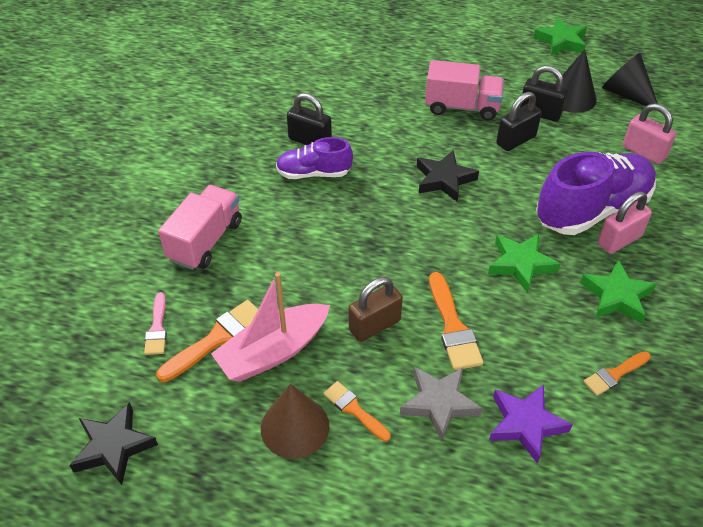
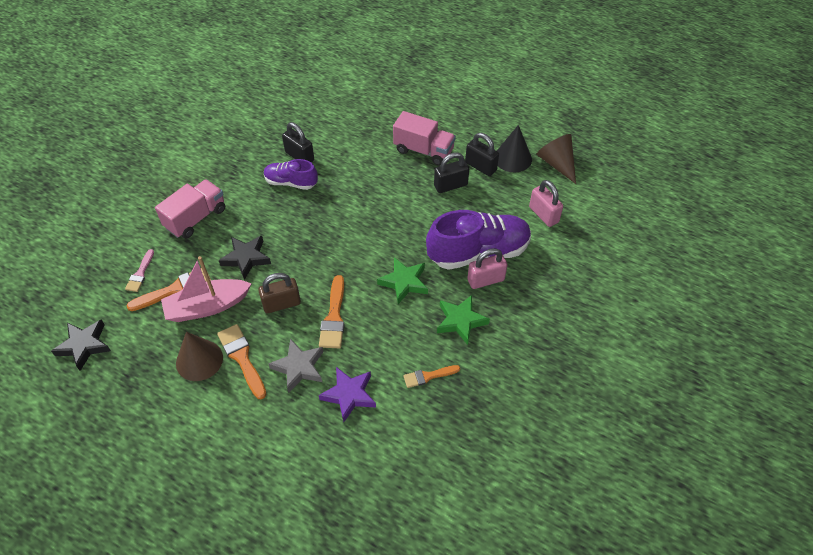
camera: 15 degrees right, 5 degrees up
(354, 409) = (242, 358): orange brush -> orange brush, size x1.58
(444, 179) = (382, 206): black star -> black star (246, 258)
(561, 41) = (530, 108): green star -> none
(626, 94) = (557, 164): black cone -> brown cone

